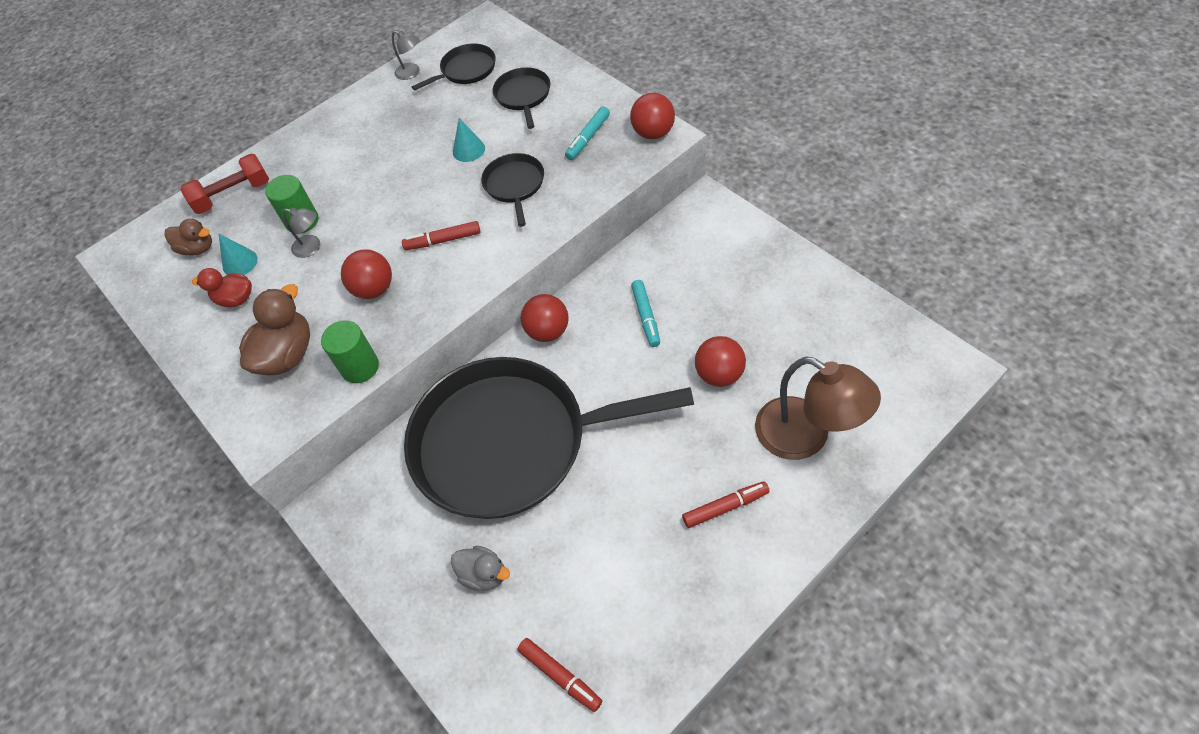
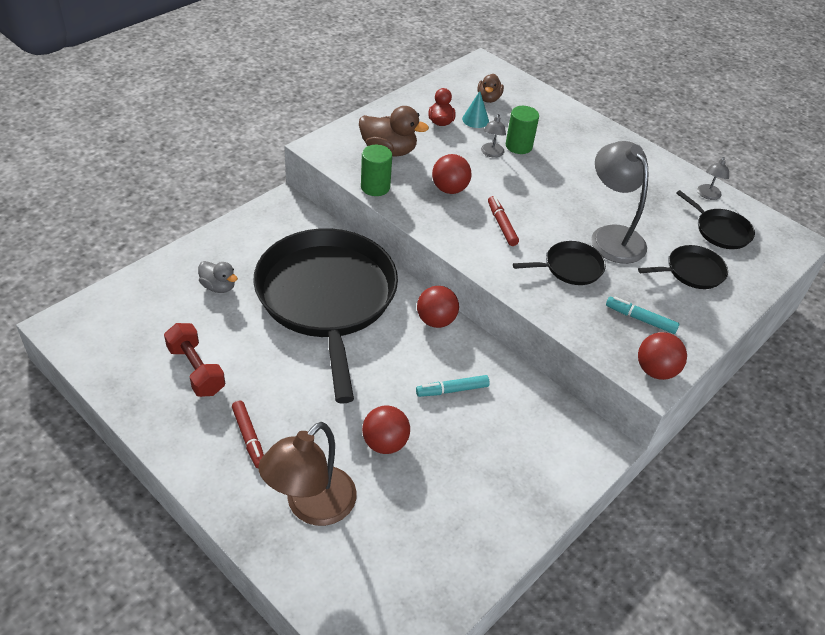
camera: 75 degrees right, 10 degrees down
(233, 195) = (543, 109): red dumbbell -> red dumbbell (196, 370)
(468, 150) = (611, 236): turquoise cone -> grey lamp
(484, 574) = (218, 287): grey duck -> grey duck turned 75 degrees counterclockwise
(560, 675) = (134, 329): red marker -> none

